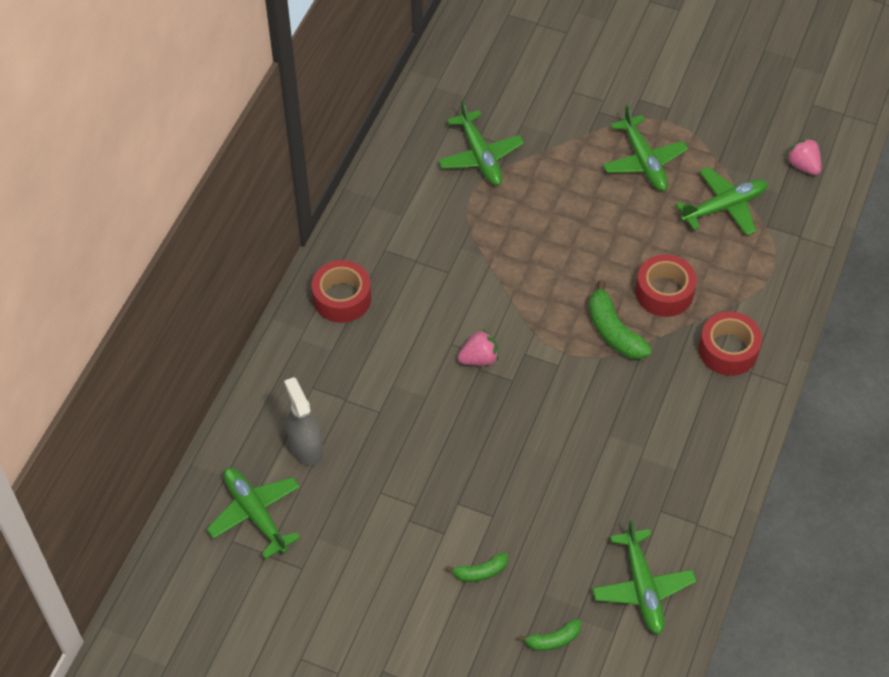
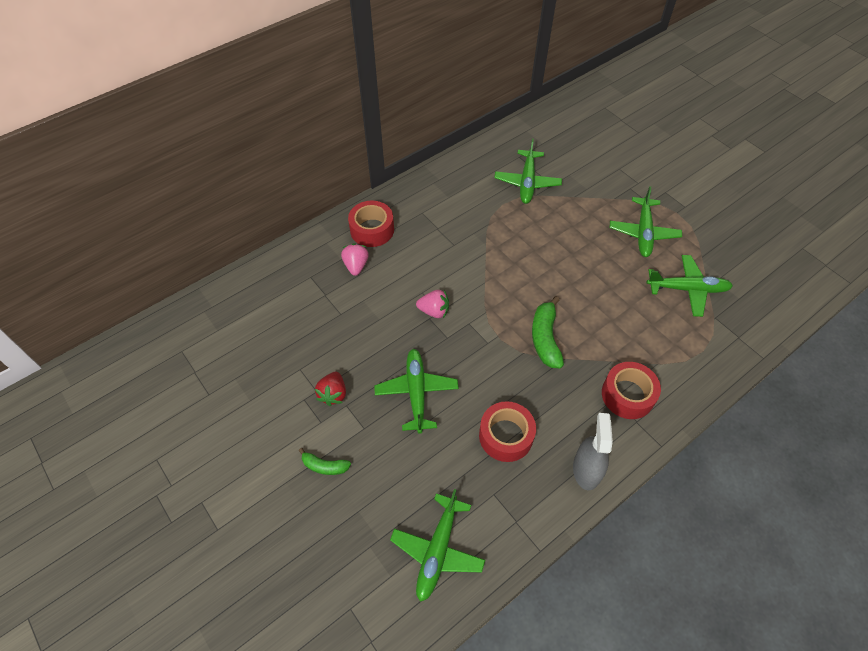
camera: 30 degrees right, 0 degrees up
(255, 514) = (209, 341): green plane -> green plane (416, 393)
(306, 446) = (276, 313): grey spray bottle -> grey spray bottle (586, 469)
(436, 499) = (333, 394): none -> red strawberry
(553, 640) = (339, 553): green banana -> none
(664, 292) = (602, 328): red tape -> red tape (506, 436)
(803, 166) = (770, 287): pink strawberry -> pink strawberry (356, 266)

